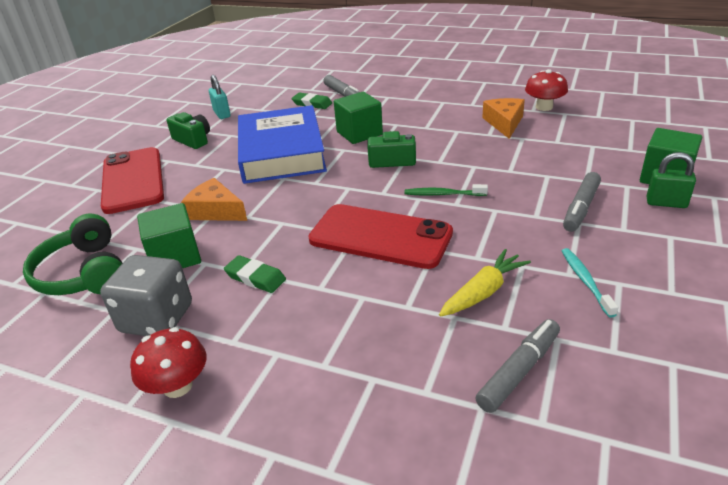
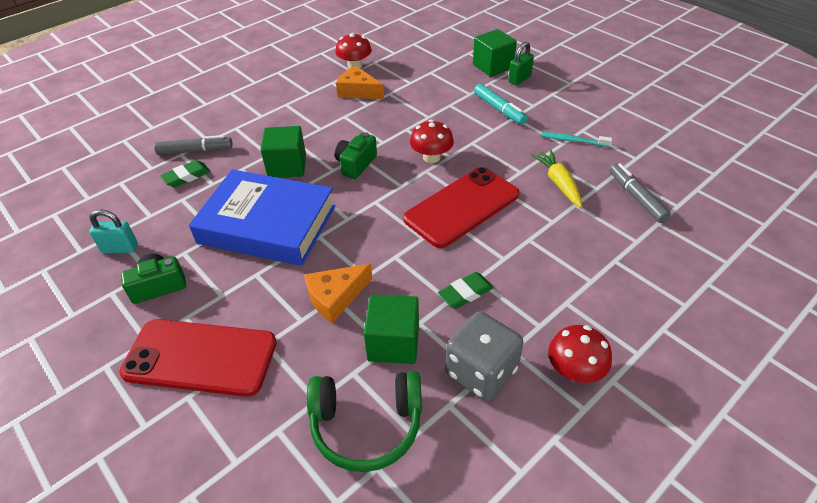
camera: 65 degrees left, 10 degrees up
(443, 194) = (431, 157): green toothbrush -> red mushroom
(580, 208) = (499, 109): grey marker -> turquoise marker

